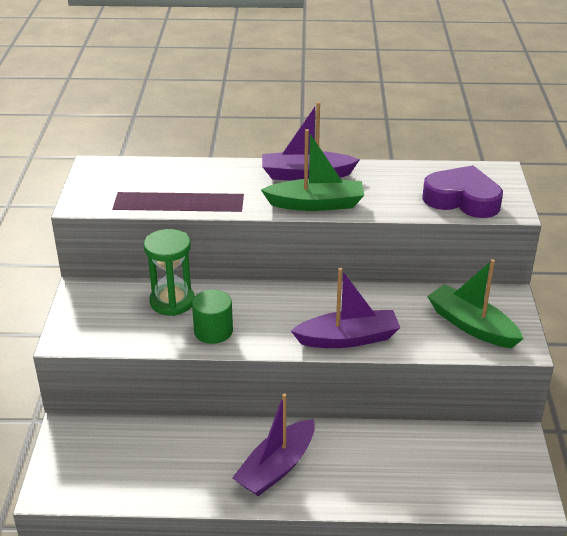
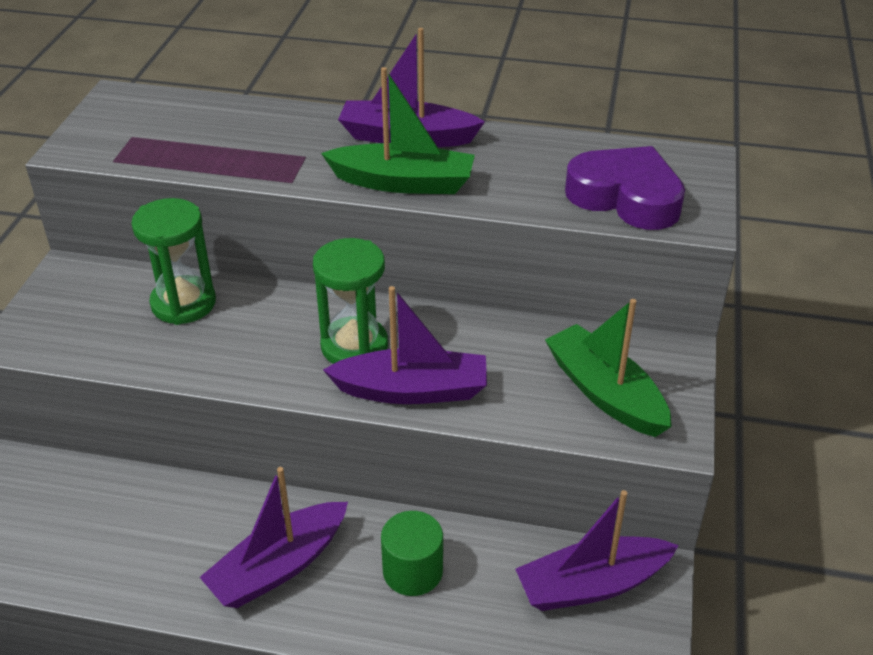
camera: 10 degrees right, 5 degrees up
(213, 331) = (223, 355): green cylinder -> green cylinder (412, 571)
(299, 316) = (354, 346): none -> green hourglass
(483, 451) = (592, 585): none -> purple boat

